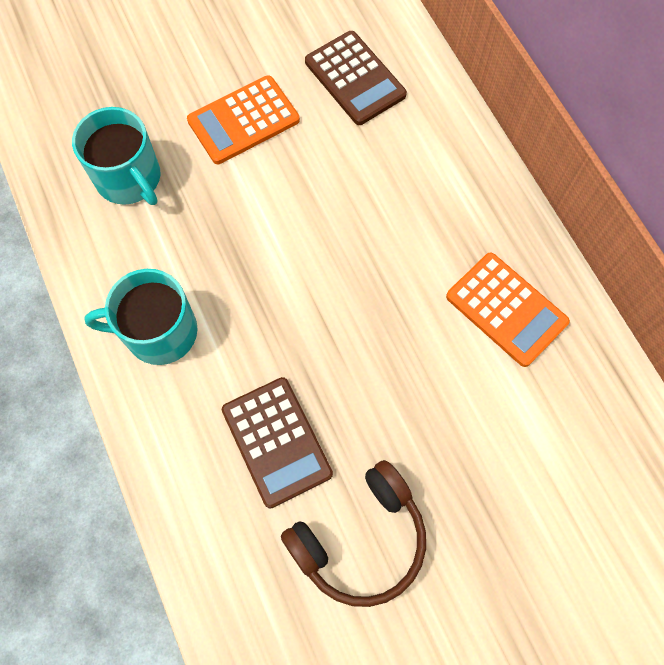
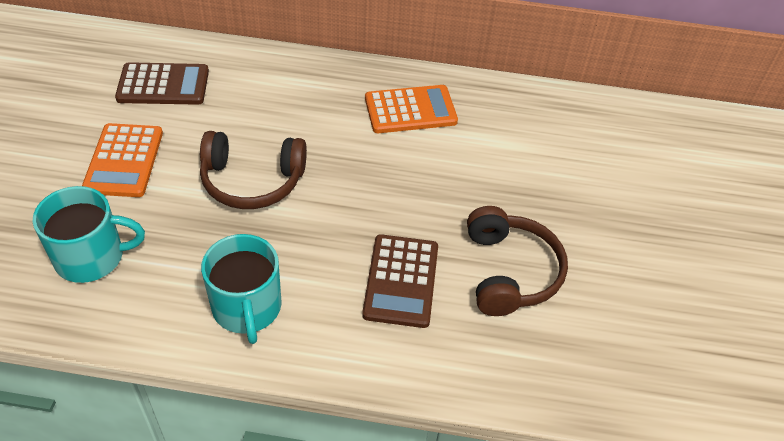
camera: 60 degrees left, 20 degrees down
(159, 332) = (247, 308): turquoise mug -> turquoise mug turned 45 degrees counterclockwise
(276, 442) = (401, 281): brown calculator -> brown calculator turned 90 degrees clockwise
(299, 235) = (252, 181): none -> brown headphones

